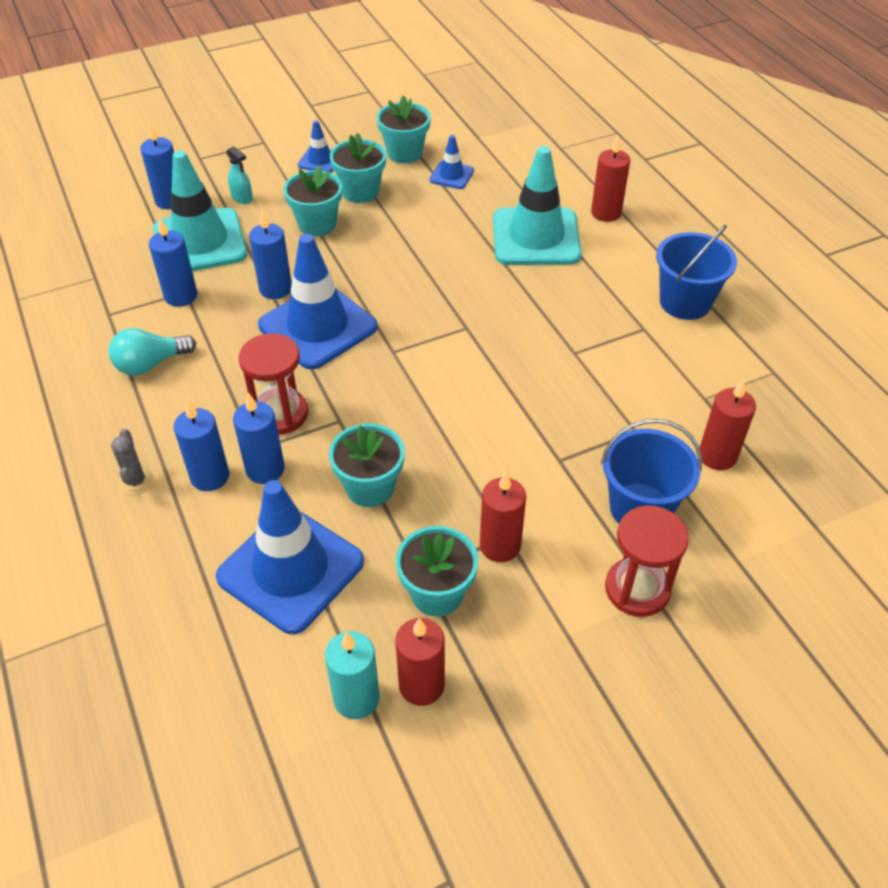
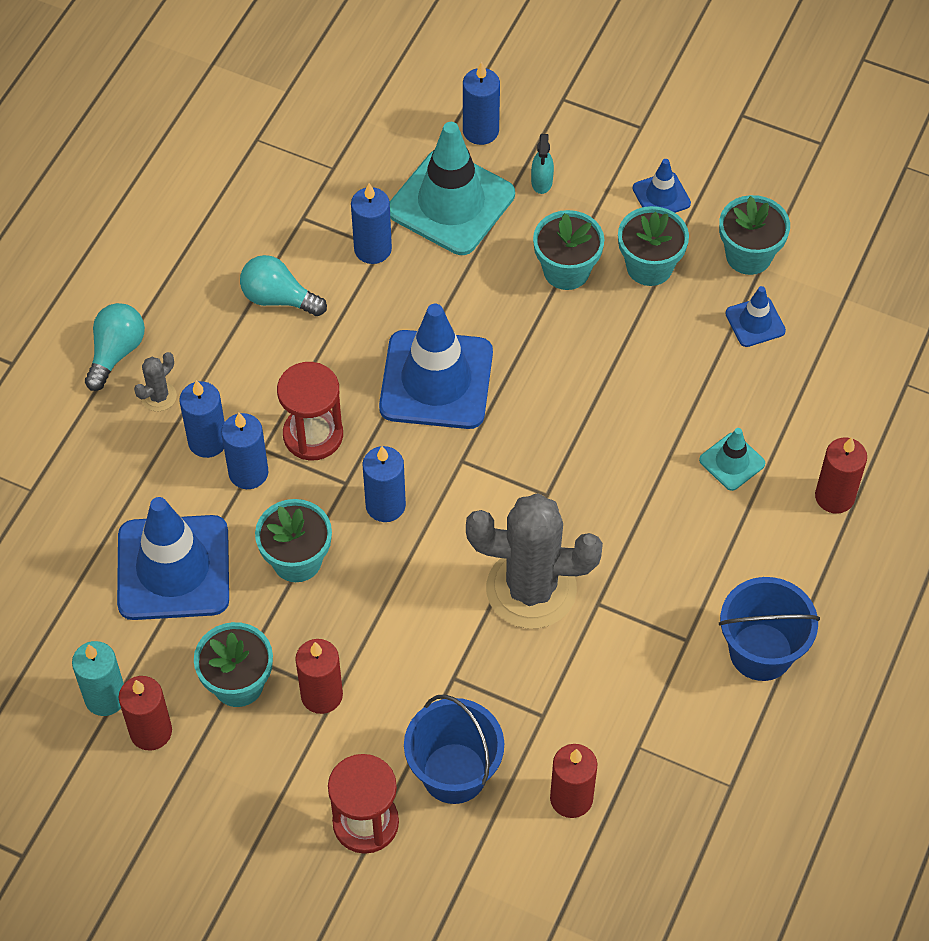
camera: 50 degrees right, 10 degrees up
(65, 483) = (116, 352): none -> turquoise light bulb
(275, 289) = (450, 310): blue candle -> blue candle (385, 505)
(530, 377) = (531, 589): none -> grey cactus
(536, 237) = (732, 462): turquoise traffic cone -> turquoise traffic cone, size x0.47

